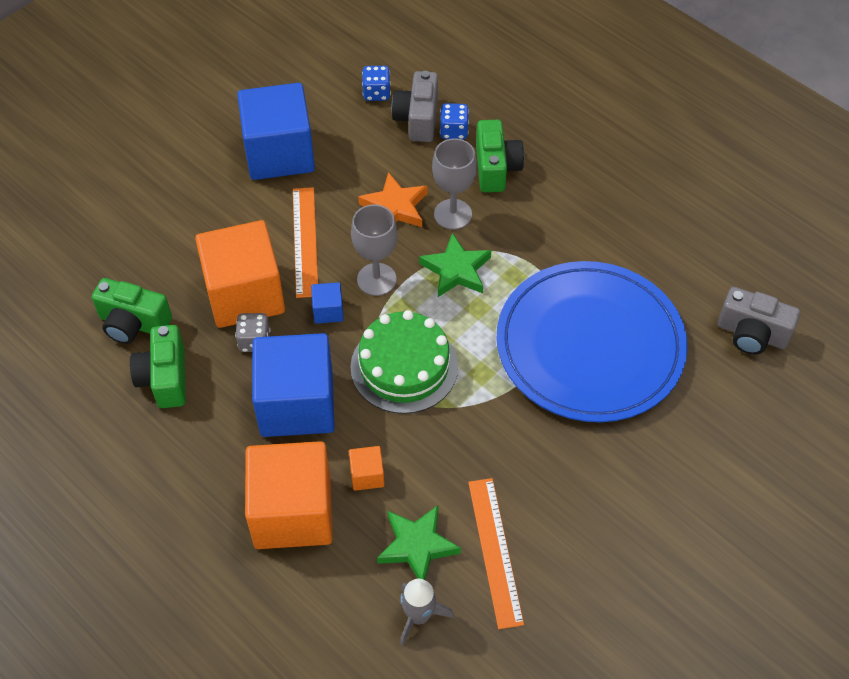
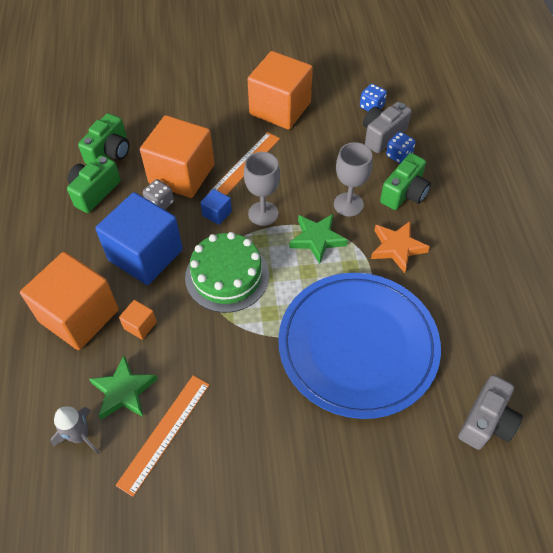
camera: 40 degrees right, 0 degrees up
(133, 323) = (110, 152): green camera -> green camera turned 120 degrees counterclockwise
(279, 153) = (280, 108): blue cube -> orange cube
(395, 207) = (316, 178): orange star -> orange star (397, 248)
(751, 334) = (486, 422): grey camera -> grey camera turned 120 degrees counterclockwise

